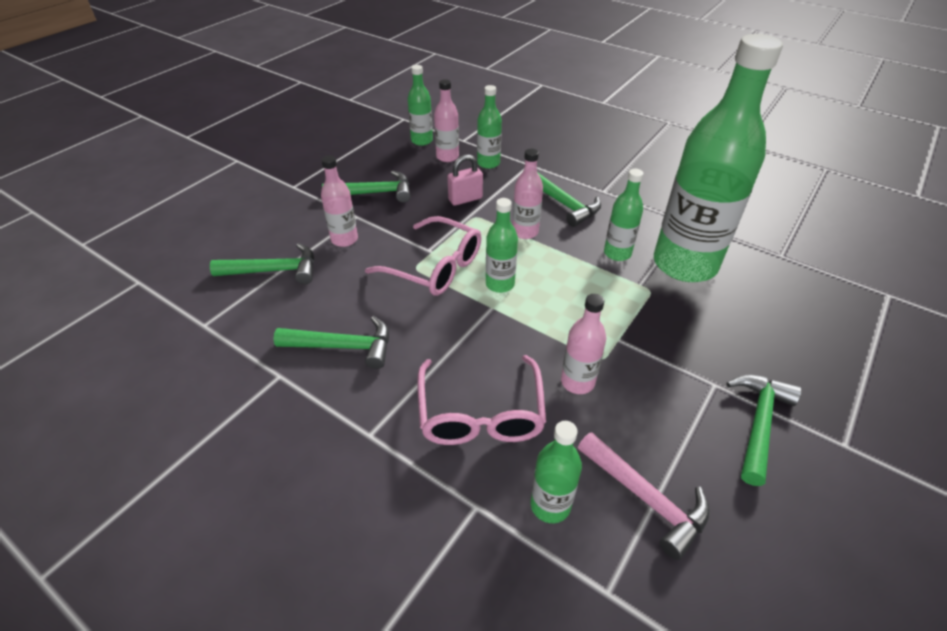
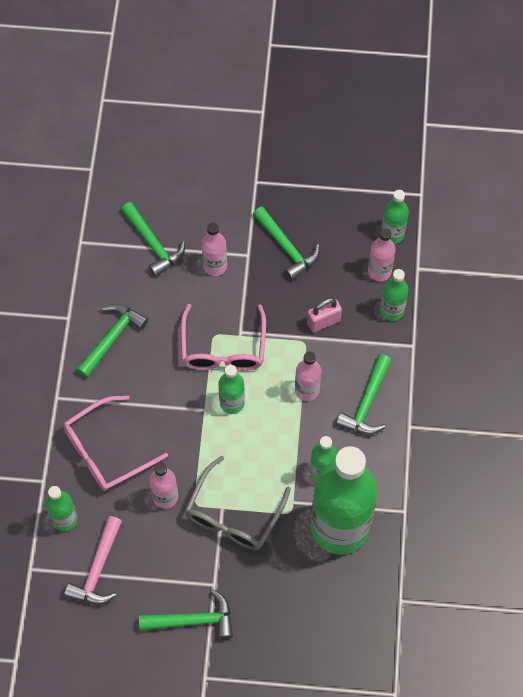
camera: 60 degrees right, 20 degrees up
(343, 346) = (112, 338): green hammer -> green hammer turned 120 degrees counterclockwise
(465, 199) = (323, 322): pink padlock -> pink padlock turned 60 degrees counterclockwise
(632, 333) = (233, 515): none -> grey glasses

